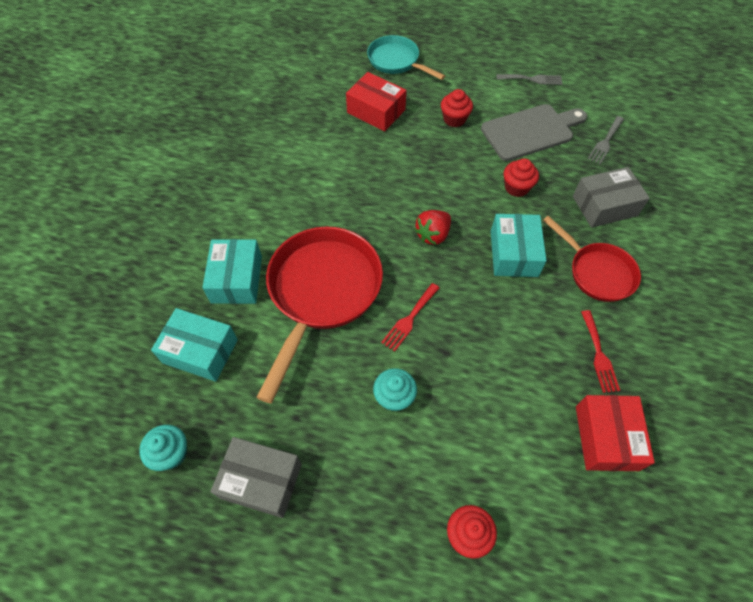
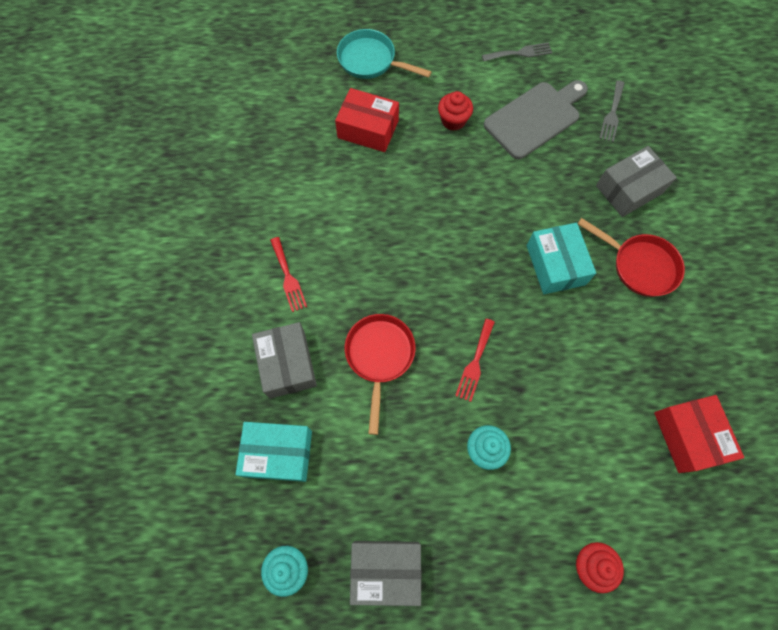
camera: 15 degrees left, 10 degrees up
(236, 279) = (287, 364): turquoise box -> grey box
(322, 293) = (379, 357): red pan -> red pan, size x0.59
(433, 235) = (470, 263): red strawberry -> none
(516, 187) = (538, 188): red cupcake -> none
(599, 354) = (662, 353): red fork -> red fork (288, 277)

